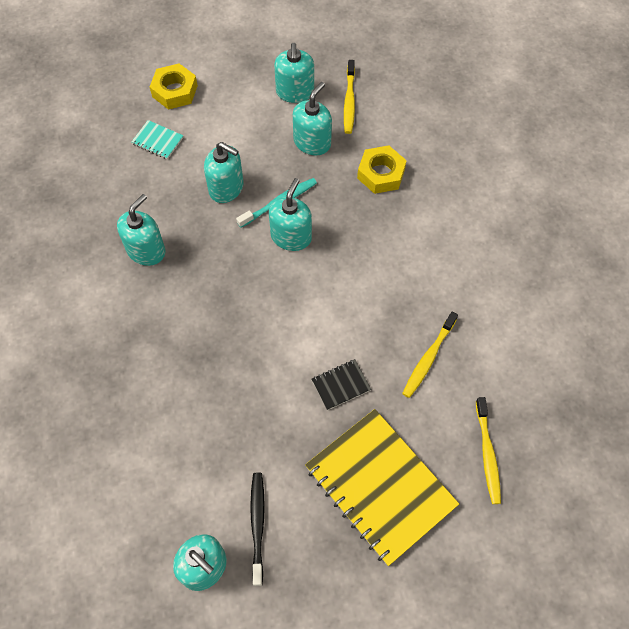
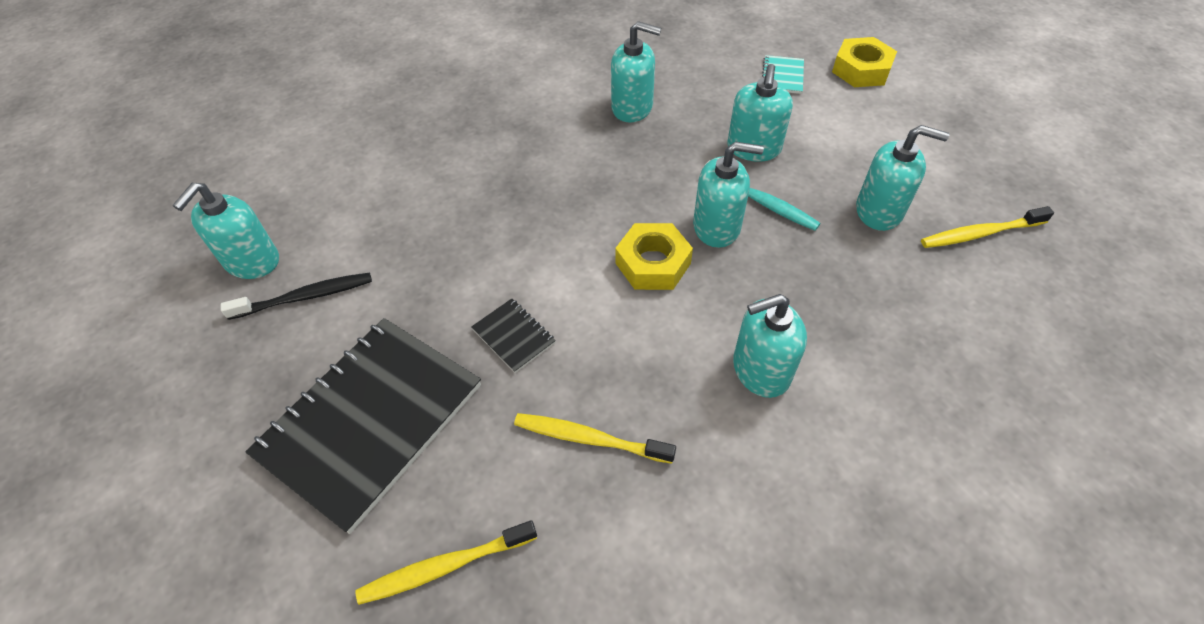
camera: 75 degrees right, 10 degrees down
(295, 92) = (948, 173): turquoise soap dispenser -> turquoise soap dispenser (760, 370)
(380, 486) = (370, 420): yellow notebook -> black notebook
(381, 174) = (880, 301): yellow nut -> yellow nut (653, 263)

